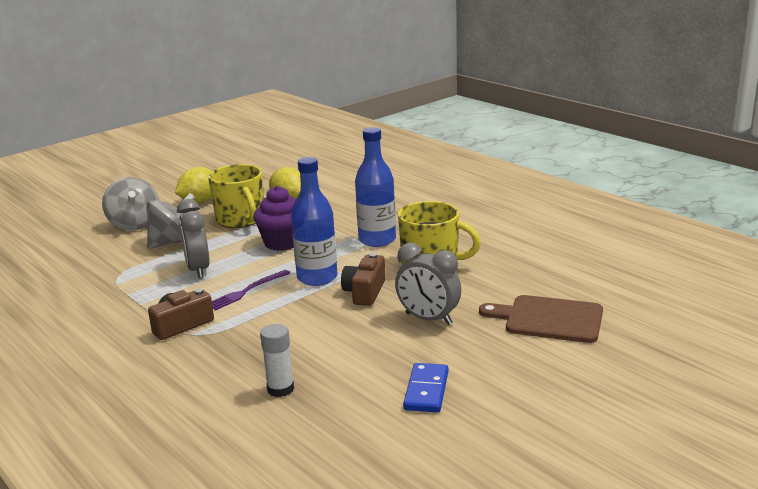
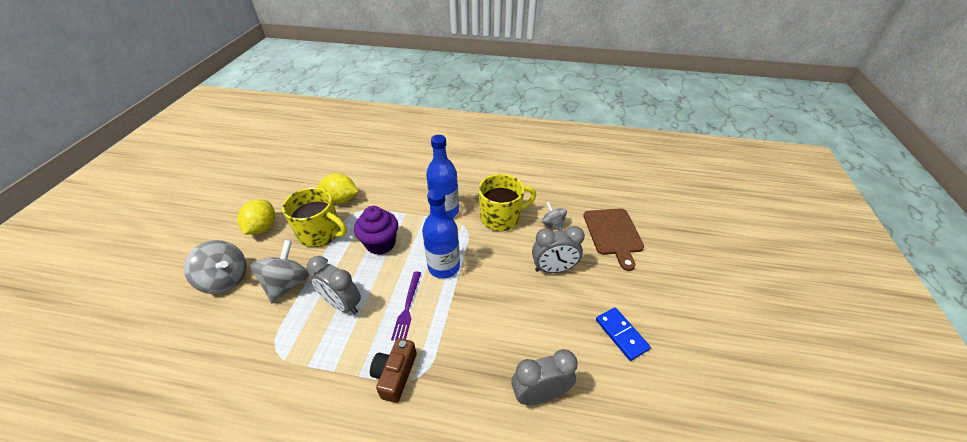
camera: 40 degrees left, 20 degrees up
(280, 389) = (540, 394): white glue stick -> grey clock
(365, 292) = (490, 264): brown camera -> none
(484, 287) = (553, 224): none -> grey spinning top
(549, 319) = (613, 234): brown cutting board -> brown cutting board turned 75 degrees counterclockwise

